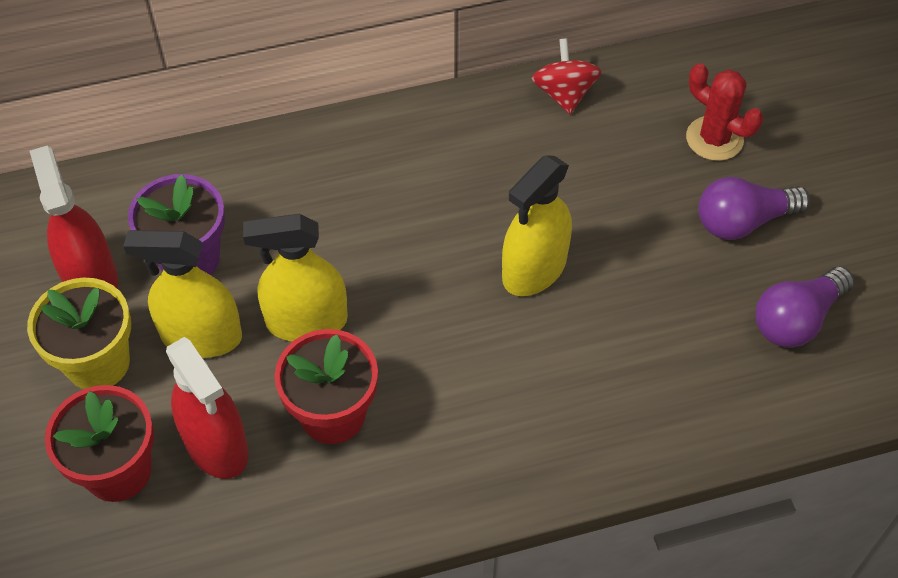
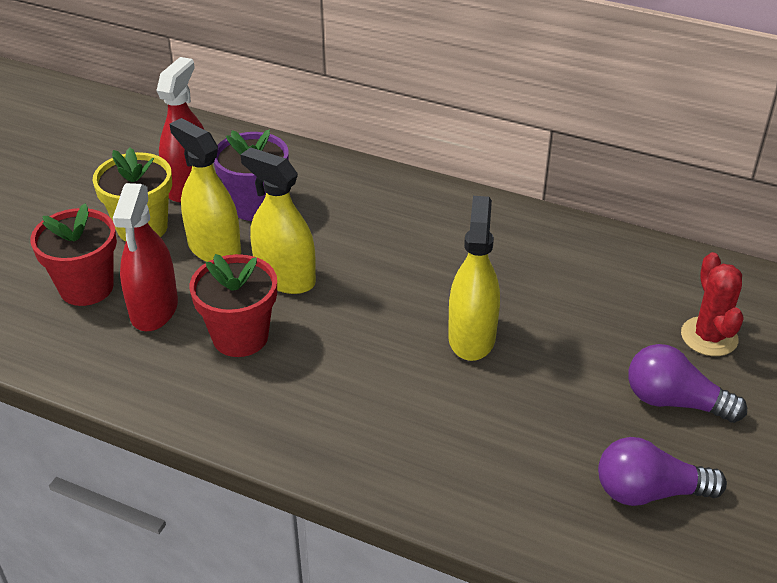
camera: 40 degrees right, 15 degrees down
(534, 269) = (471, 337): yellow spray bottle -> yellow spray bottle turned 105 degrees clockwise
(564, 93) = (614, 248): red spinning top -> none

